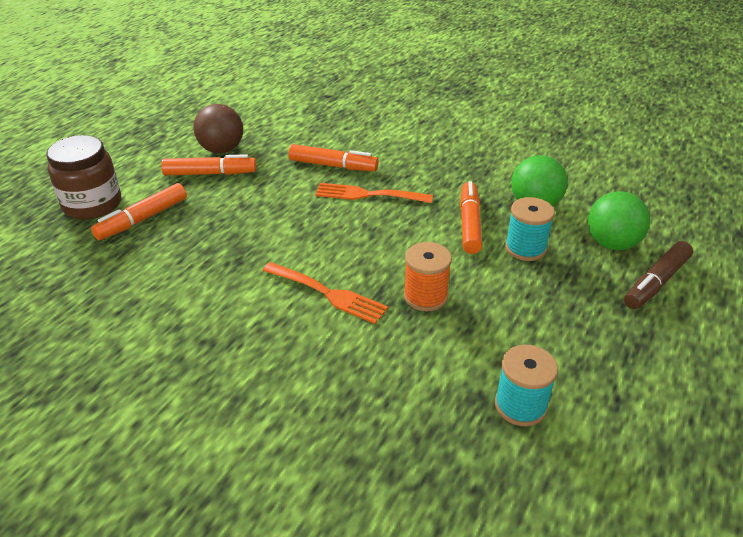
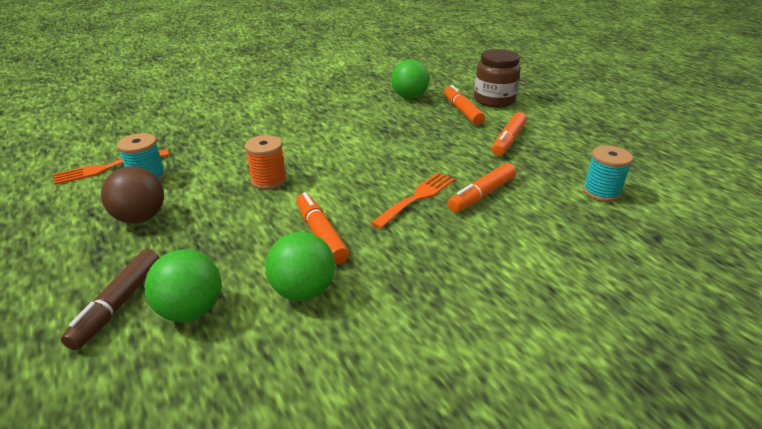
camera: 120 degrees right, 5 degrees down
(111, 276) = (409, 97): none -> green ball
(222, 149) = (547, 151): brown ball -> brown ball (141, 218)
(328, 293) = (317, 149): orange fork -> orange fork (107, 167)
(469, 224) = (321, 234): orange marker -> orange marker turned 150 degrees counterclockwise
(525, 248) = (255, 249): turquoise spool -> turquoise spool (601, 192)
(656, 282) = (118, 304): brown marker -> brown marker turned 150 degrees counterclockwise

